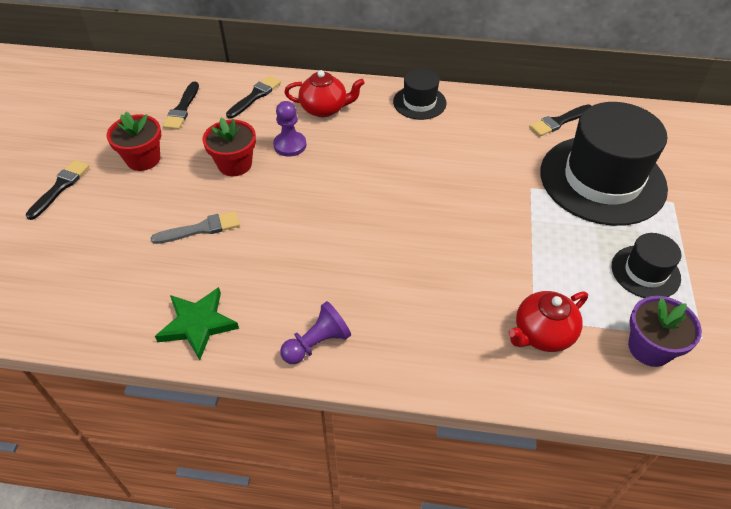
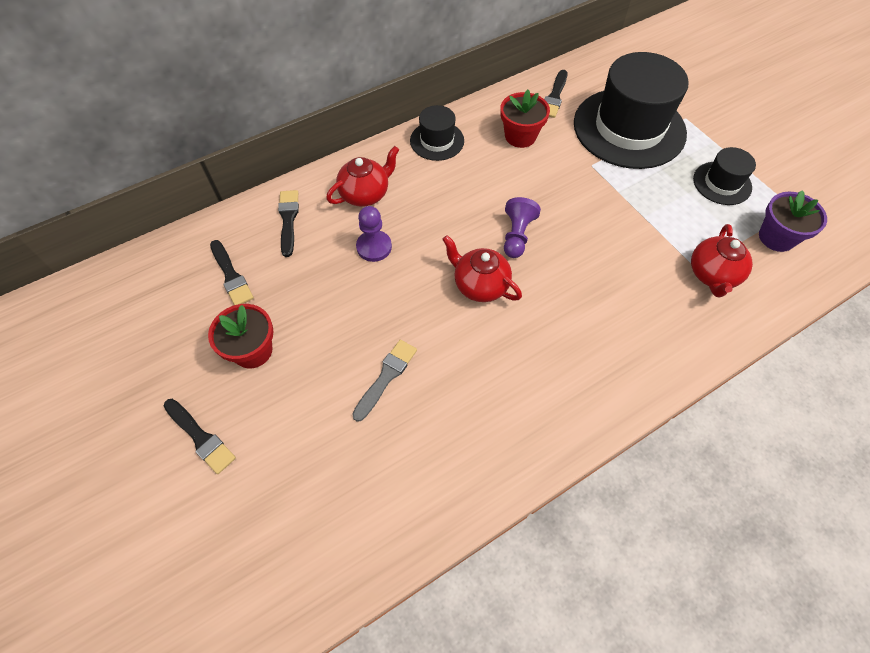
camera: 40 degrees left, 10 degrees up
(60, 187) = (200, 437): black brush -> black brush turned 150 degrees clockwise
(197, 324) = (481, 460): green star -> none
(235, 164) = (346, 297): red flower pot -> red flower pot (520, 136)
(317, 343) = (585, 400): purple pawn -> purple pawn (517, 235)
(334, 215) = (480, 285): none -> red teapot

